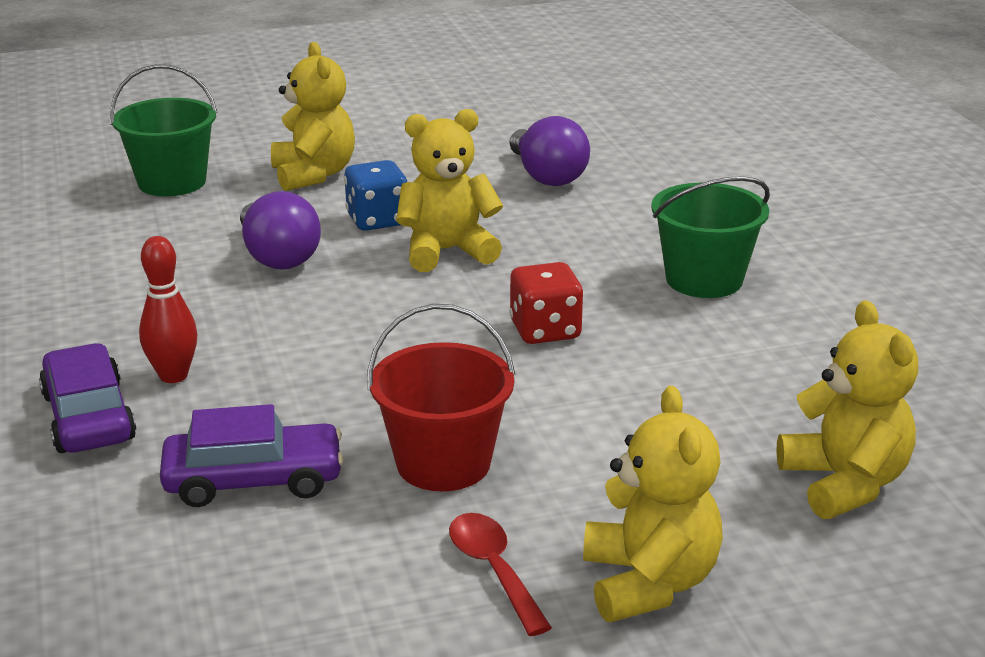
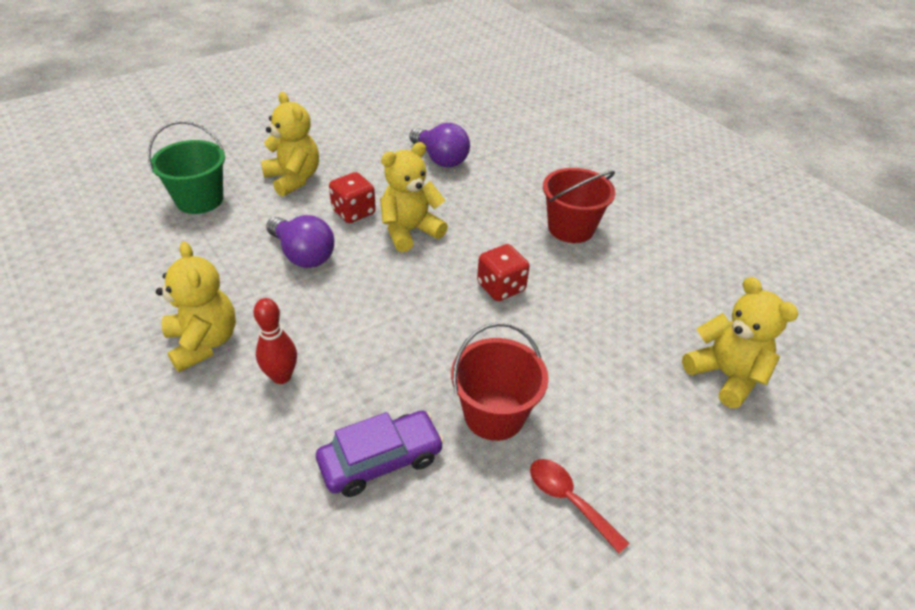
camera: 20 degrees left, 15 degrees up
(88, 417) = (238, 429): purple car -> none
(377, 220) = (353, 212): blue dice -> red dice
(649, 583) = (662, 485): yellow teddy bear -> yellow teddy bear (203, 342)
(704, 279) = (571, 228): green bucket -> red bucket

